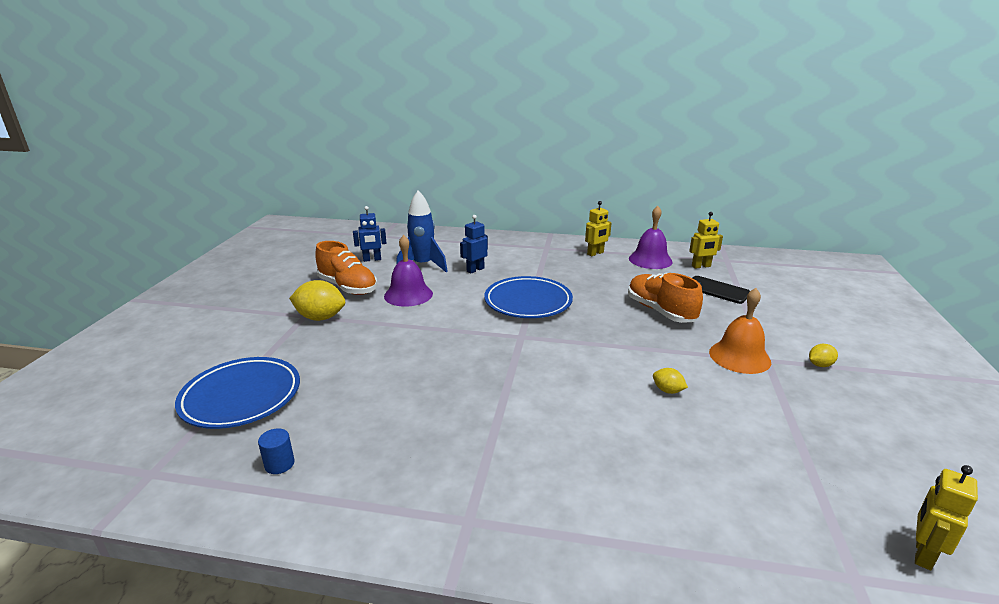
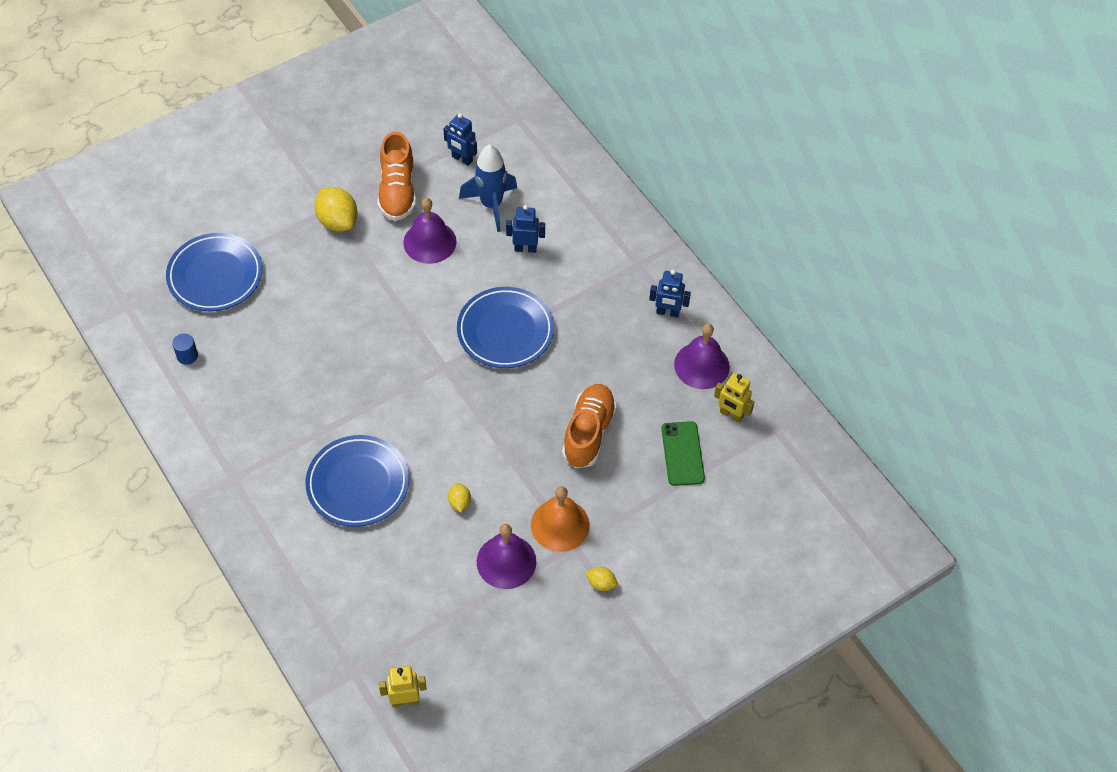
camera: 45 degrees right, 30 degrees up
(583, 435) = (358, 484): none -> blue plate
(595, 253) = (667, 312): yellow robot -> blue robot
(717, 290) = (682, 453): black phone -> green phone
(759, 397) = (506, 561): none -> purple bell

